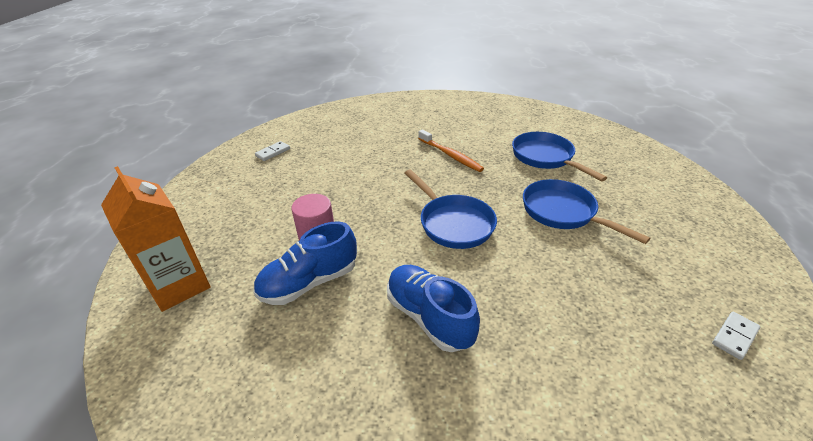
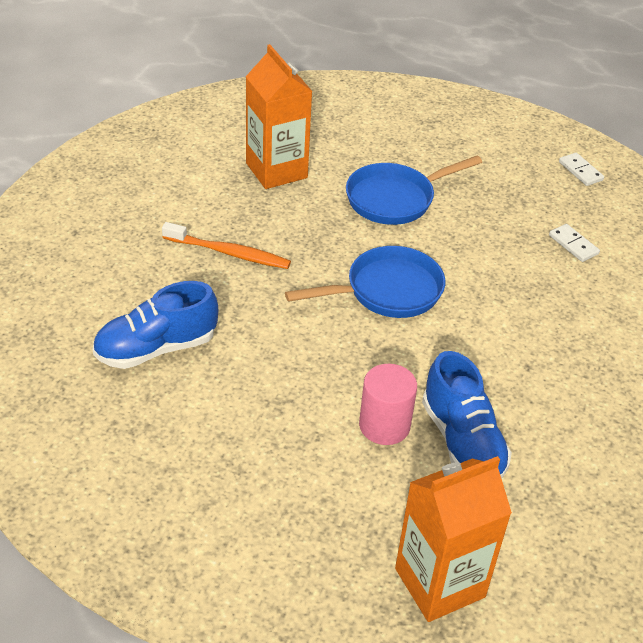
camera: 80 degrees left, 5 degrees up
(273, 152) = (110, 467): white domino -> white domino (573, 245)
(429, 317) = (532, 347): blue shoe -> blue shoe (156, 348)
(450, 155) = (229, 253): orange toothbrush -> orange toothbrush turned 45 degrees clockwise
(545, 157) = (276, 170): blue pan -> orange carton

